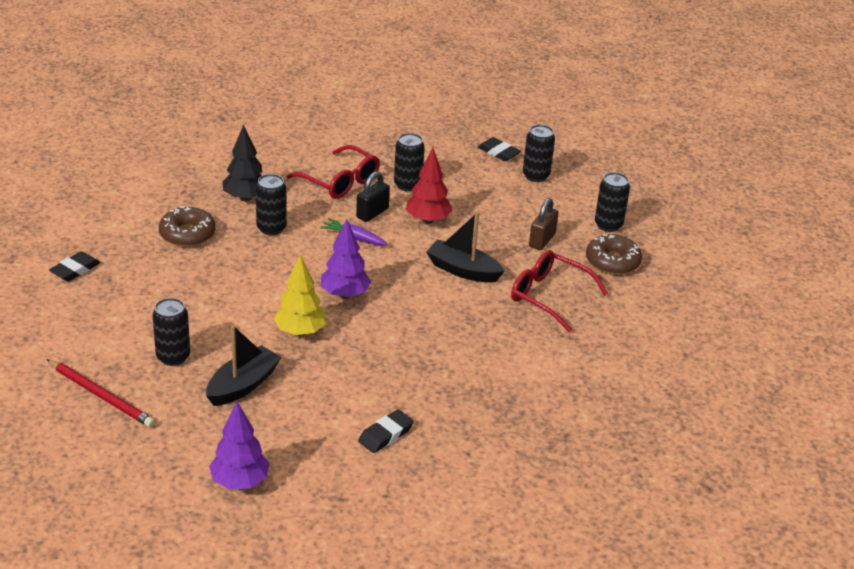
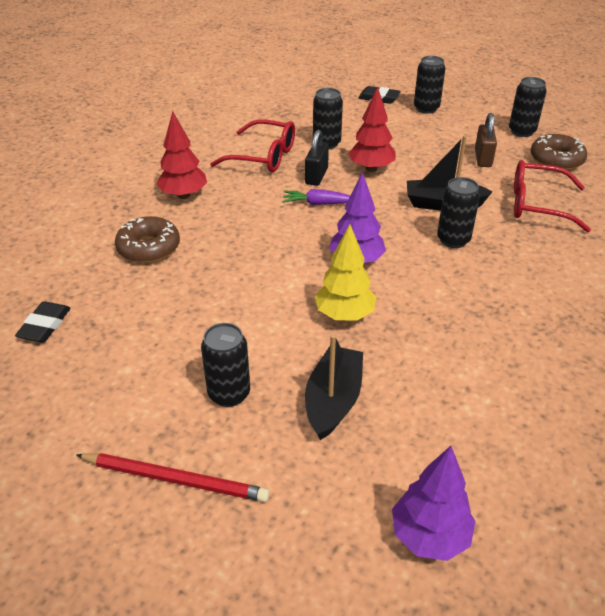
camera: 20 degrees left, 5 degrees up
(245, 198) = (184, 195): black tree -> red tree
(271, 228) = (231, 217): black can -> black can (453, 240)
(385, 434) = (530, 403): black eraser -> none

